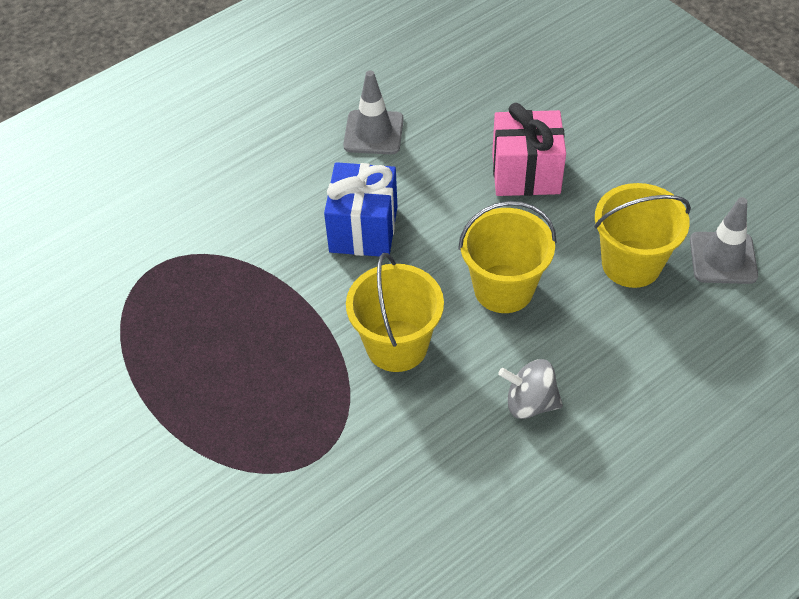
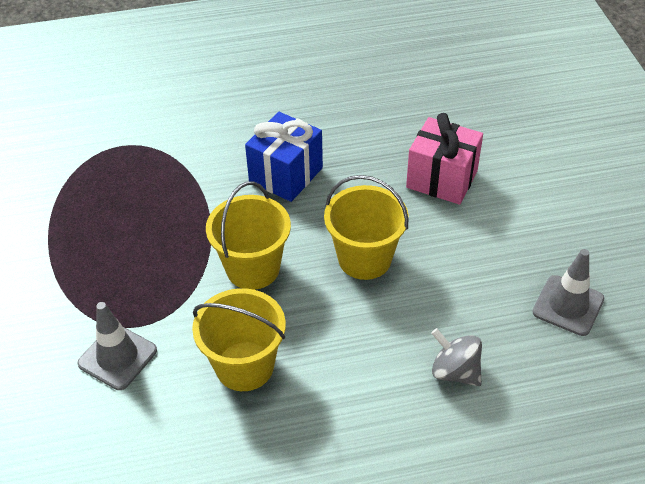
camera: 25 degrees right, 5 degrees down
(373, 132) = (341, 108): grey traffic cone -> grey traffic cone (117, 357)
(530, 403) = (327, 353): grey spinning top -> grey spinning top (455, 371)
(631, 264) = (484, 280): yellow bucket -> yellow bucket (244, 366)

